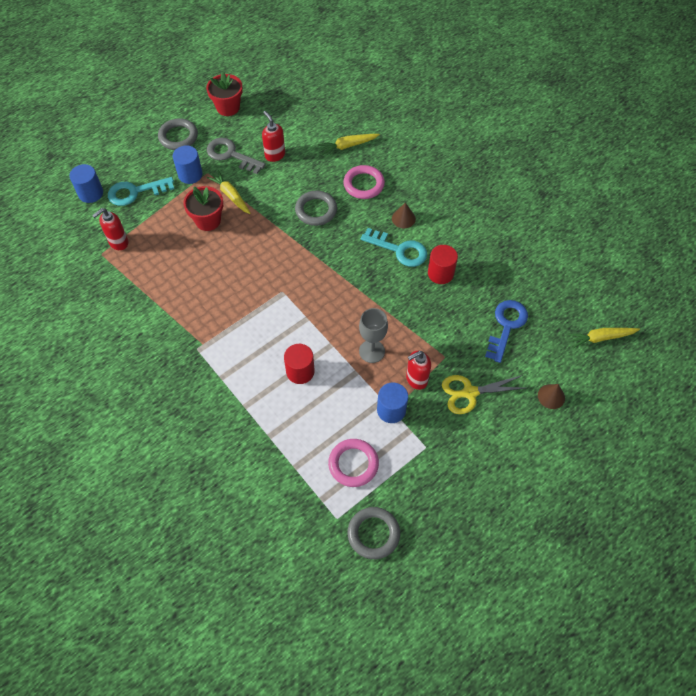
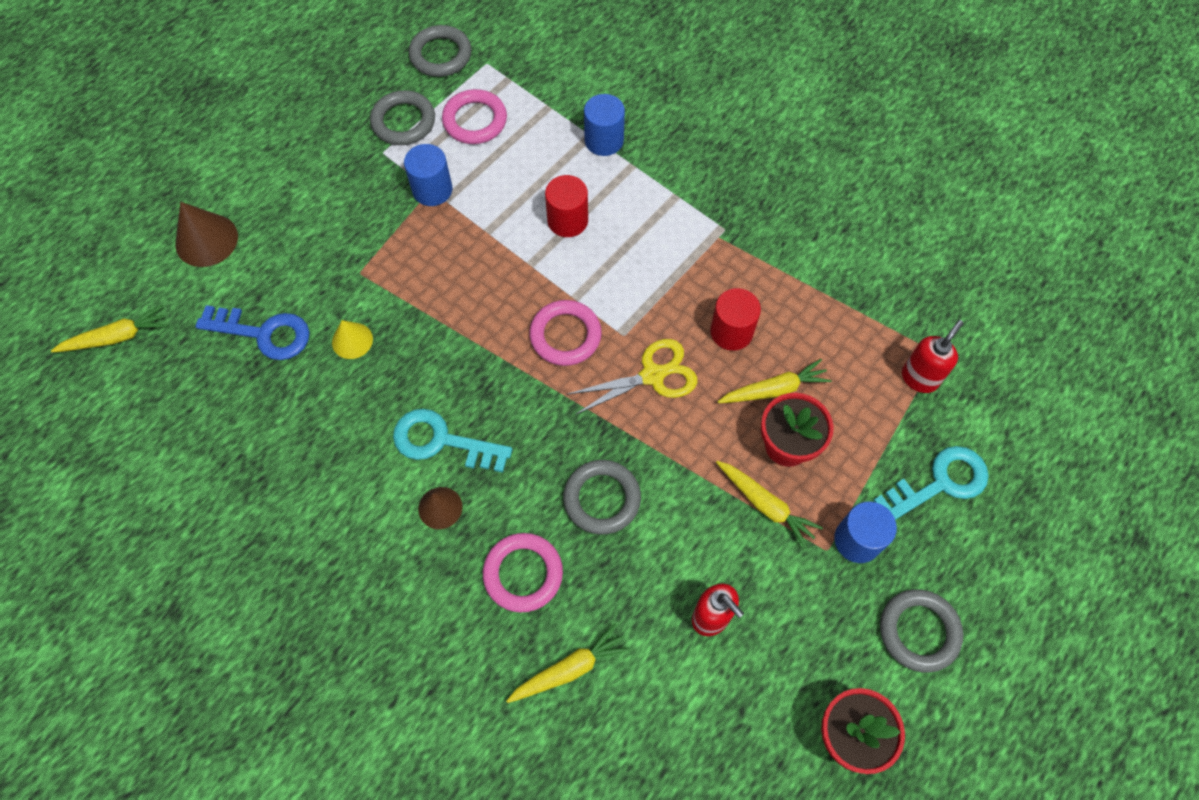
camera: 170 degrees right, 5 degrees up
(91, 193) = (1017, 467): blue cylinder -> blue cylinder (604, 140)
(203, 249) = (774, 389): none -> yellow carrot
(231, 155) = (797, 602): grey key -> none
(317, 296) = (565, 335): none -> pink ring
(372, 351) = (468, 264): grey goblet -> none
(408, 472) = (403, 121): none -> grey ring
(416, 379) = (400, 234): red soap dispenser -> none
(440, 273) = (369, 408): red cylinder -> red cylinder (731, 332)
(450, 313) = (352, 340): none -> yellow cone
(470, 393) = (323, 228): yellow scissors -> yellow scissors (652, 375)
(506, 326) = (264, 333): blue key -> blue key turned 90 degrees counterclockwise
(551, 396) = (206, 240): brown cone -> brown cone, size x1.59

